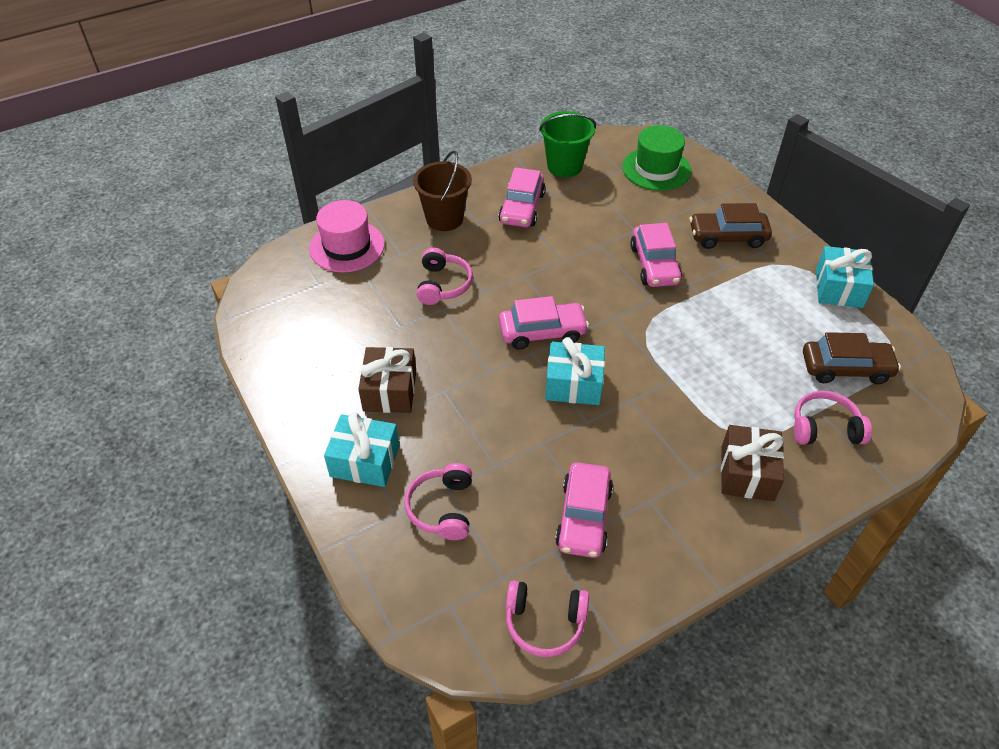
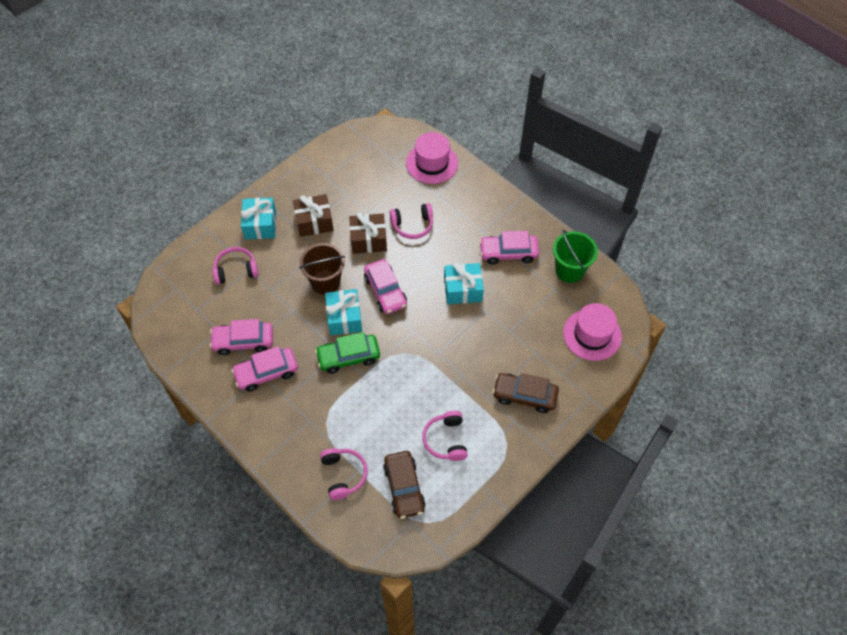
camera: 75 degrees right, 10 degrees up
(444, 218) = (479, 209): brown bucket -> brown bucket (325, 282)
(545, 622) = (173, 335): pink headphones -> pink headphones (446, 440)
(640, 391) = (348, 357): none -> green car
(654, 265) = (475, 349): pink car -> pink car (266, 373)
(656, 169) = (592, 335): green hat -> pink hat
(727, 237) = (524, 396): brown car -> brown car turned 60 degrees counterclockwise
(747, 473) = (294, 428): brown gift -> brown gift (368, 240)
(838, 288) = (490, 481): turquoise gift -> turquoise gift (463, 289)

